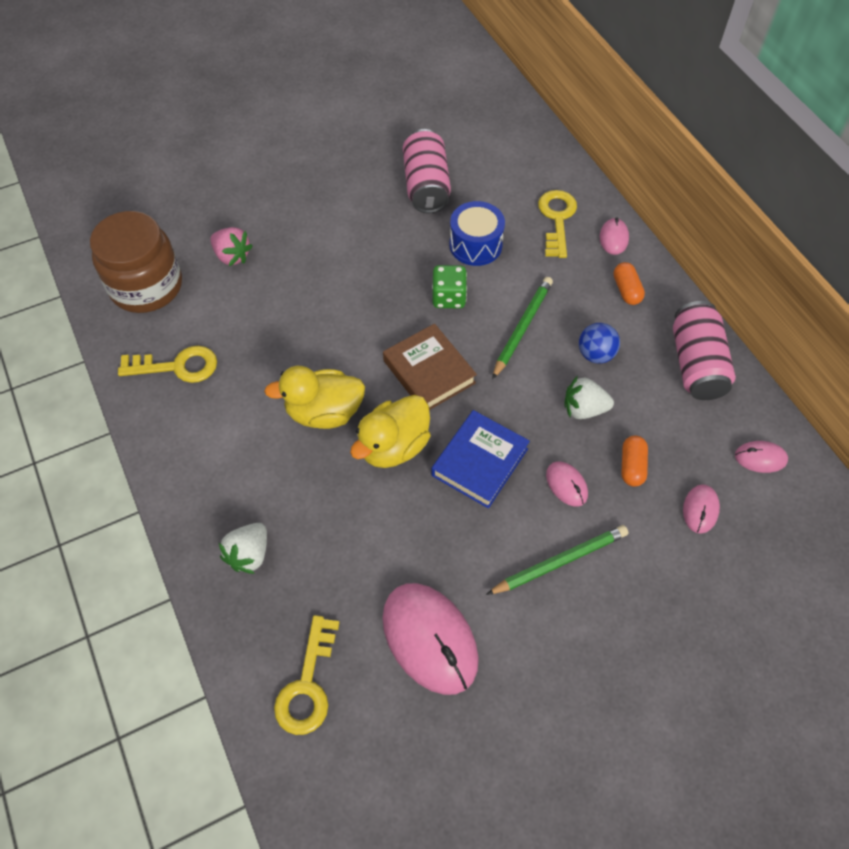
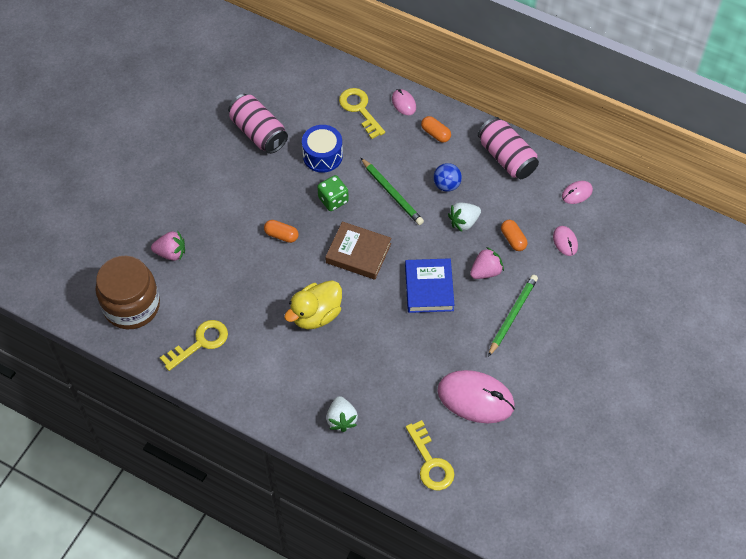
camera: 35 degrees left, 0 degrees up
(360, 303) = (281, 235): none -> orange capsule
(394, 446) = (373, 309): yellow duck -> none
(522, 328) = (392, 193): green pencil -> green pencil turned 150 degrees clockwise
(566, 485) = (486, 271): pink mouse -> pink strawberry

